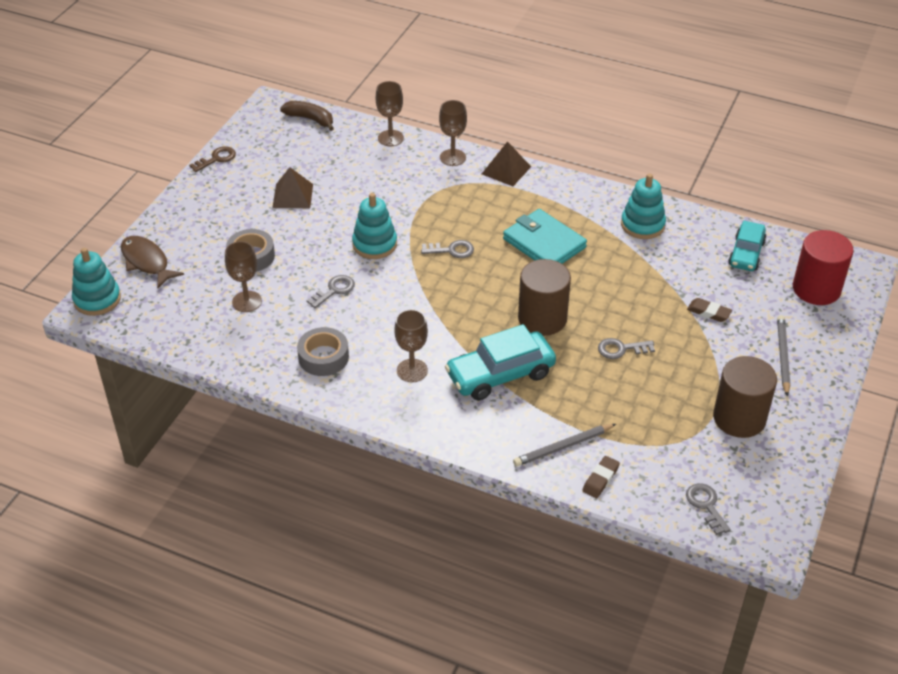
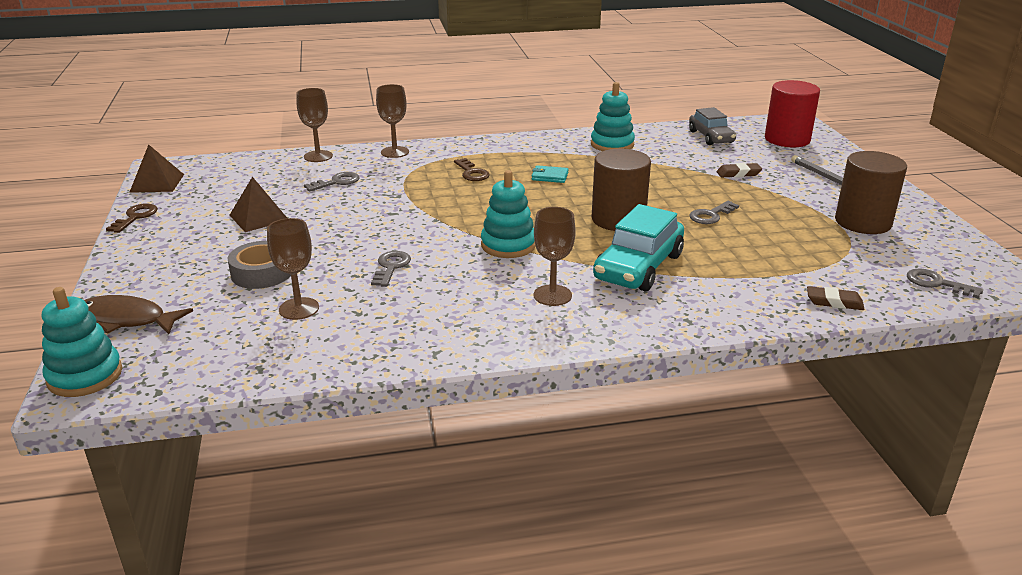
camera: 35 degrees left, 15 degrees down
(310, 119) = (217, 166): brown banana -> none
(323, 357) = (445, 320): grey tape -> none
(374, 244) = (392, 223): turquoise stacking toy -> turquoise stacking toy (508, 245)
(451, 250) = (473, 204): grey key -> grey key (336, 182)
(487, 211) = (472, 173): none -> brown key
(506, 170) = (454, 146): brown pyramid -> brown pyramid (157, 183)
(544, 243) = (550, 176): turquoise wallet -> turquoise wallet, size x0.47
(563, 447) = (768, 293): grey pencil -> none
(600, 479) = (834, 302): brown eraser -> brown eraser turned 75 degrees counterclockwise
(746, 253) = (711, 137): turquoise car -> grey car

